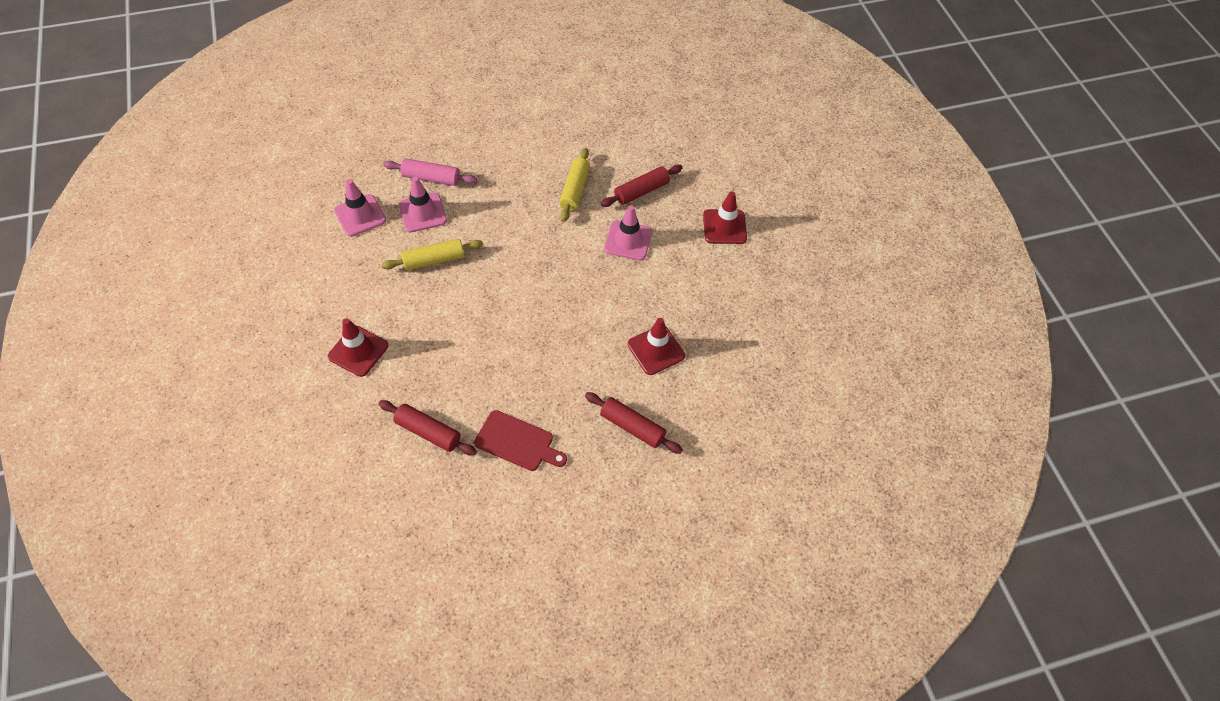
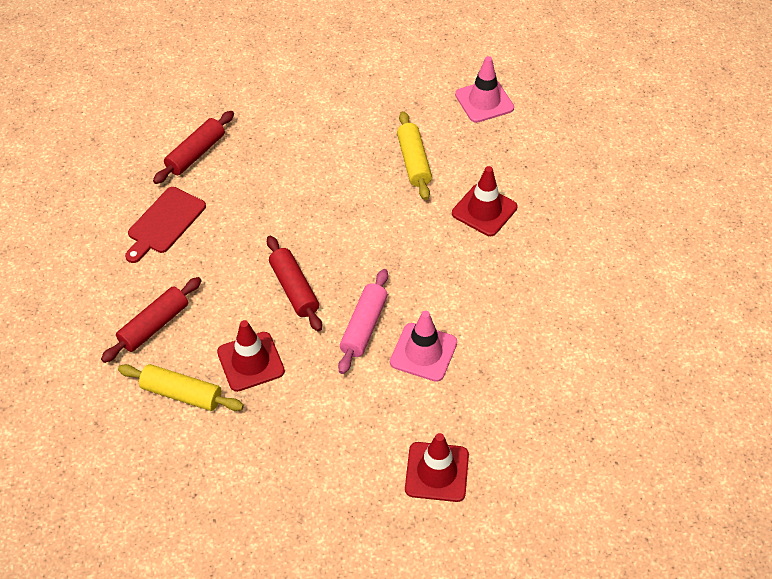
camera: 100 degrees right, 5 degrees down
(358, 351) = (303, 102): red traffic cone -> red traffic cone (484, 210)
(422, 213) = (484, 153): pink traffic cone -> none
(431, 178) = (538, 161): pink rolling pin -> pink rolling pin (364, 326)
(575, 190) = (514, 302): yellow rolling pin -> yellow rolling pin (181, 394)
(641, 191) = (508, 378): red rolling pin -> red rolling pin (294, 289)

